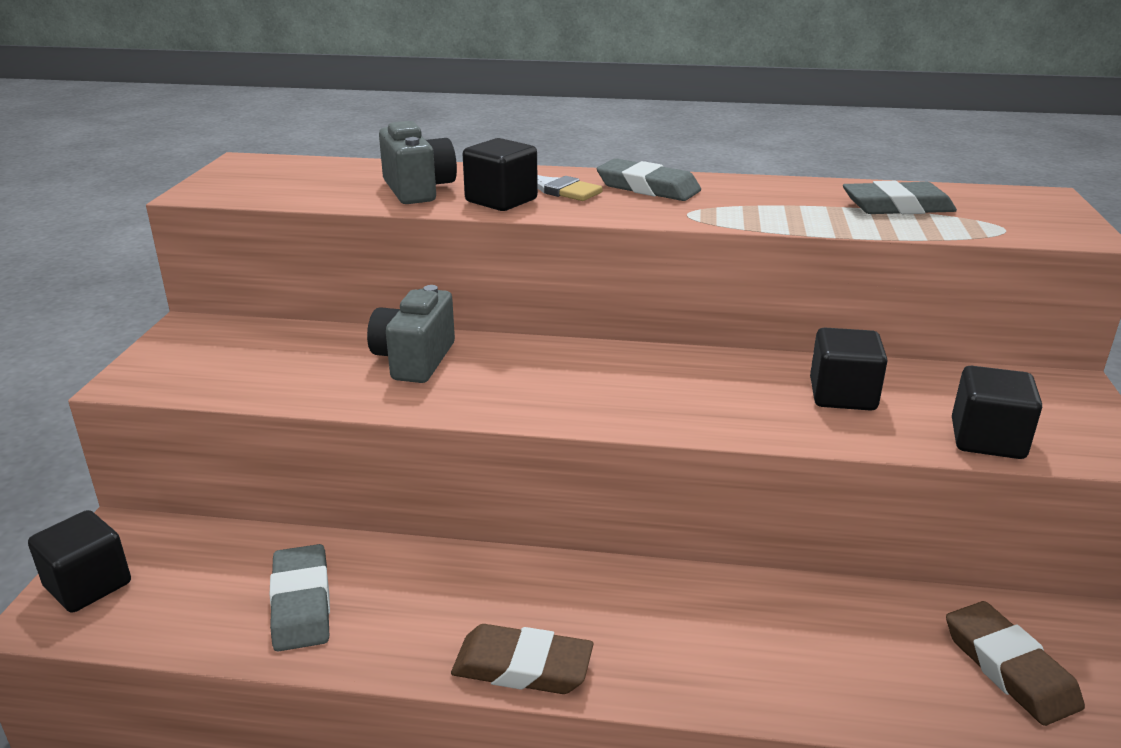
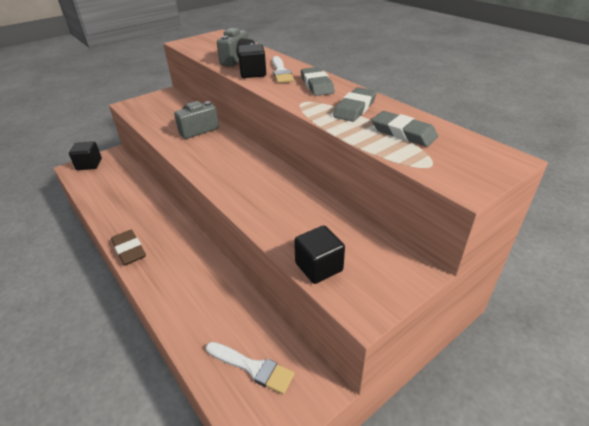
camera: 45 degrees right, 10 degrees up
(301, 603) = (116, 197): grey eraser -> grey eraser (355, 108)
(842, 395) = (302, 215): black cube -> none
(1009, 668) = (253, 367): brown eraser -> white brush

